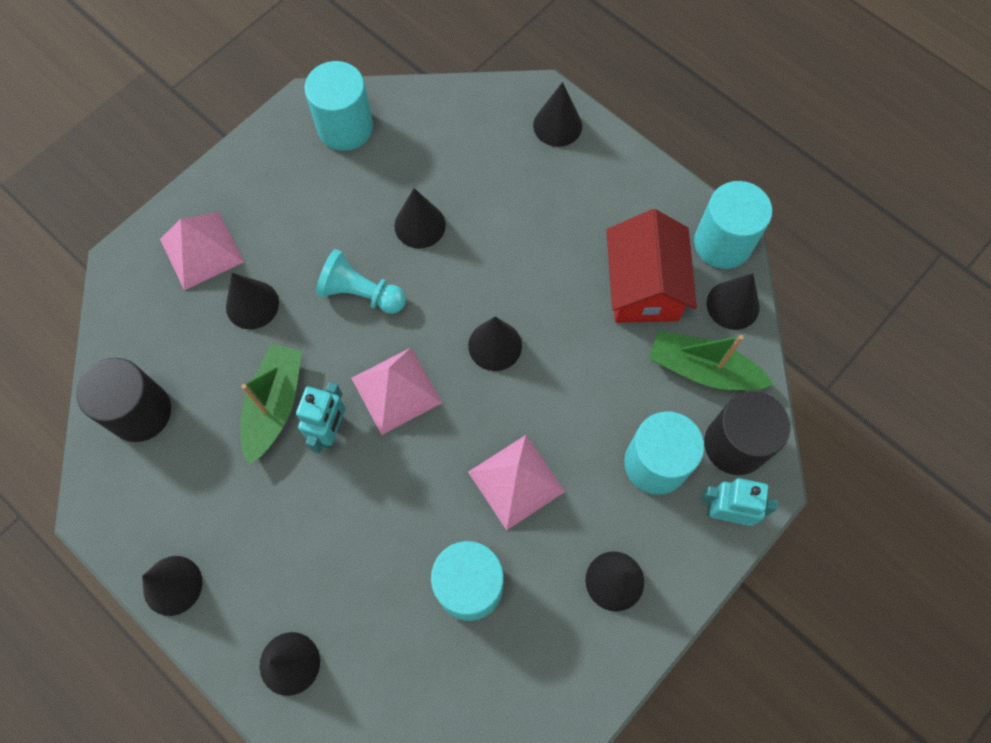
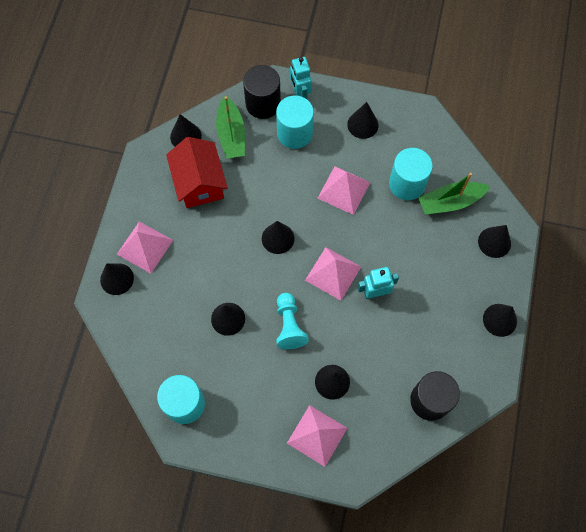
camera: 120 degrees left, 0 degrees up
(274, 406) = (380, 330): green boat -> green boat (450, 202)
(583, 175) = (144, 247): none -> pink pyramid
(643, 287) = (199, 183): red house -> red house turned 75 degrees counterclockwise
(722, 243) = (150, 157): turquoise cylinder -> none

